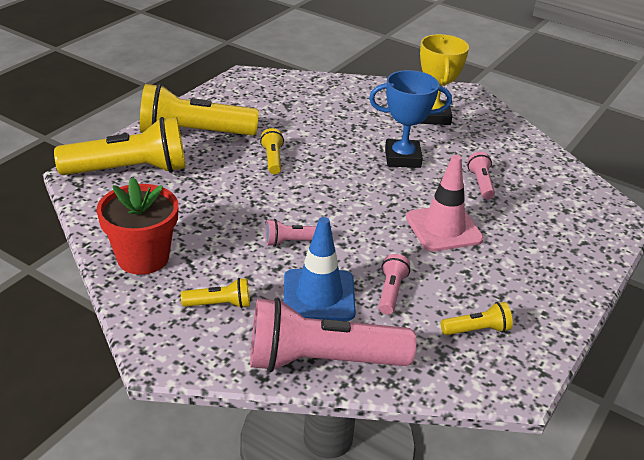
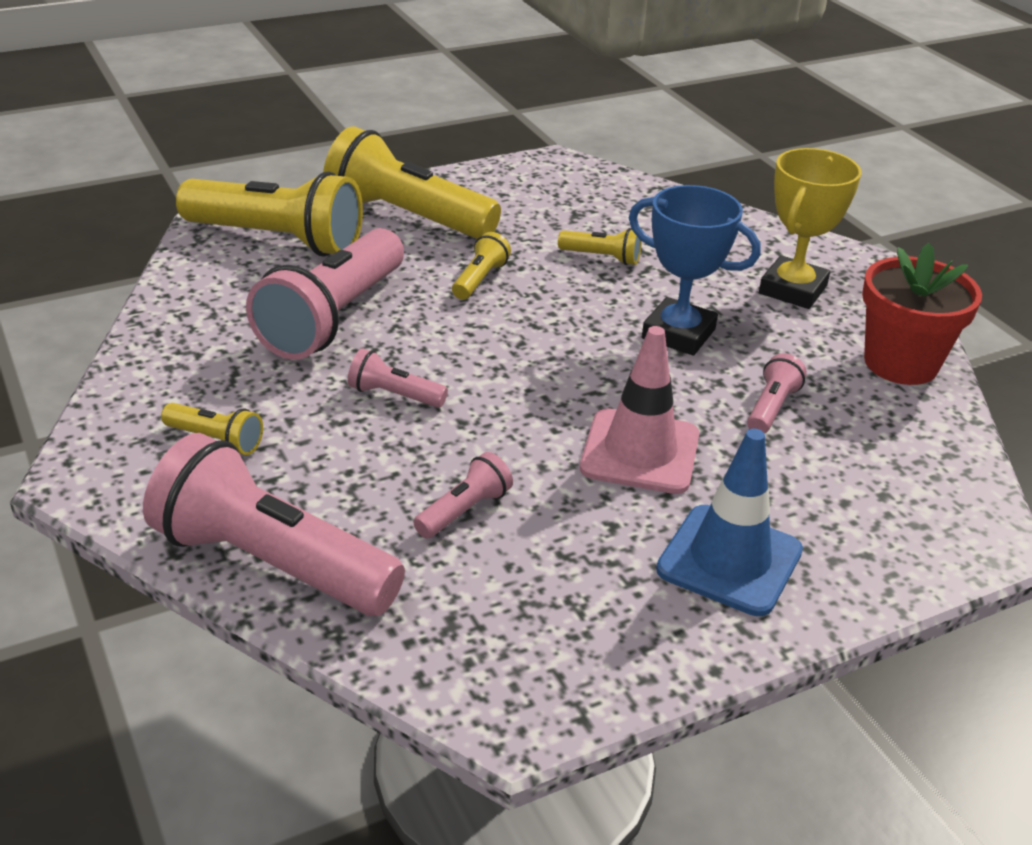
camera: 30 degrees right, 0 degrees up
(143, 258) = (183, 350): red flower pot -> red flower pot (900, 363)
(213, 208) = (333, 318): none -> pink flashlight
(319, 295) = (356, 477): blue traffic cone -> blue traffic cone (729, 560)
(476, 330) = (539, 613): yellow flashlight -> yellow flashlight (602, 257)

